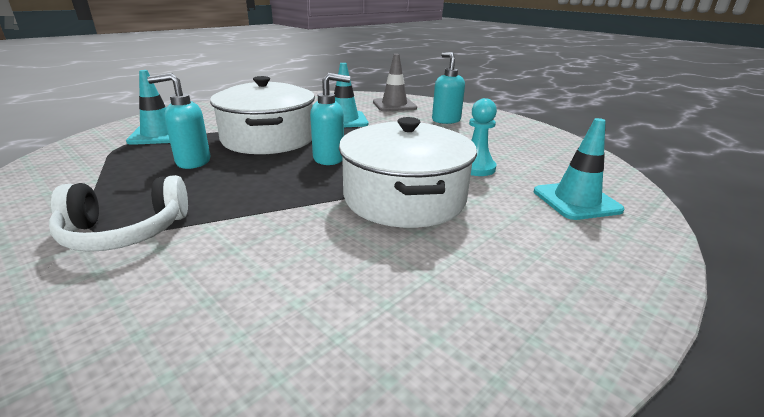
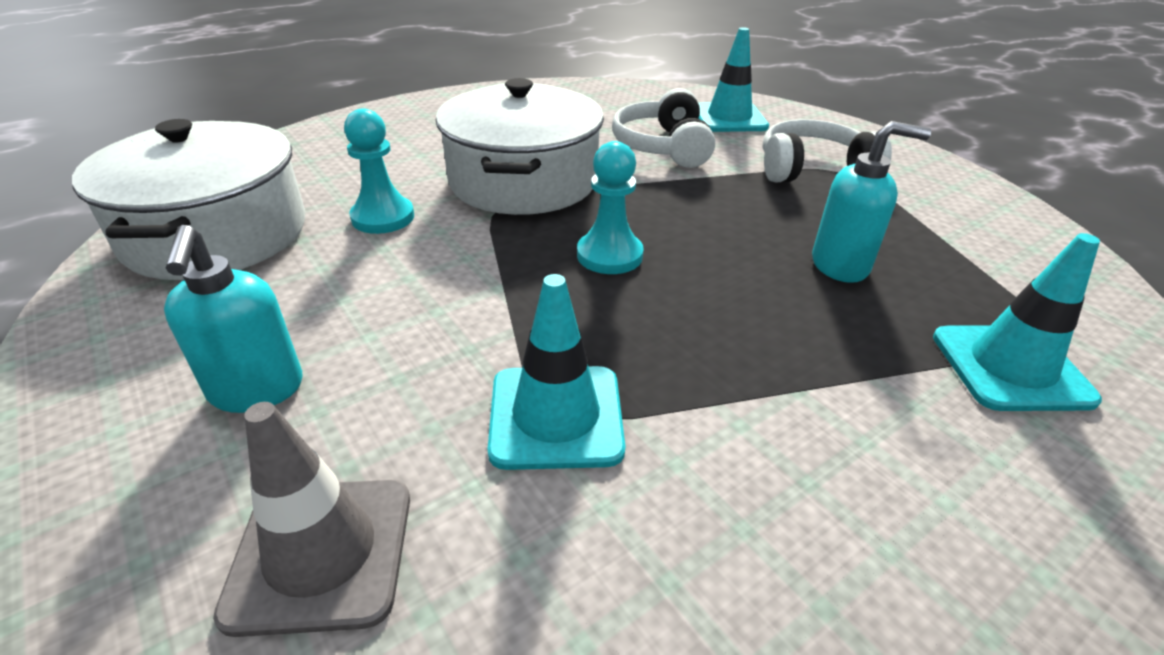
camera: 170 degrees left, 10 degrees up
(268, 139) = (742, 329): white pot -> white pot (216, 234)
(275, 249) = (663, 147): none -> white headphones
(329, 159) = (609, 255): turquoise soap dispenser -> turquoise pawn
(576, 201) = (325, 162): turquoise traffic cone -> turquoise traffic cone (729, 118)

